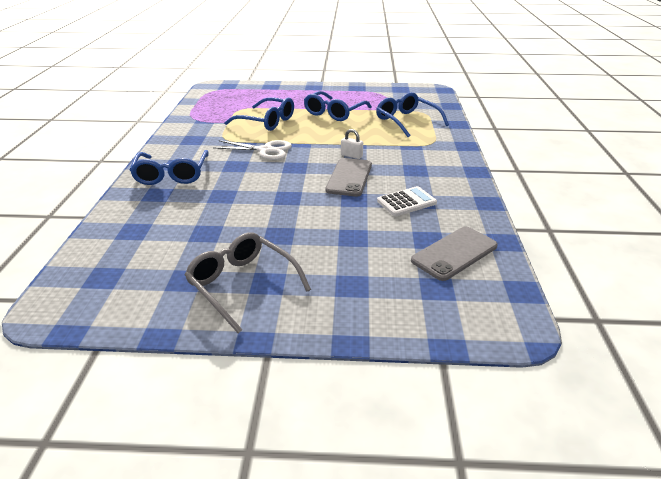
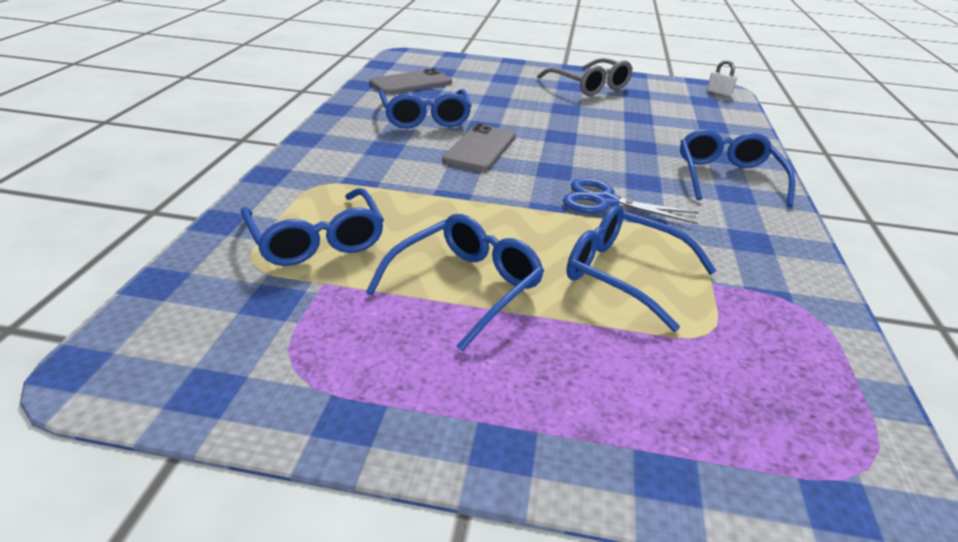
camera: 175 degrees left, 0 degrees up
(265, 150) = (605, 201): white scissors -> blue scissors
(351, 156) = (466, 177): white padlock -> white padlock (719, 92)
(406, 202) = (425, 118): white calculator -> blue glasses

